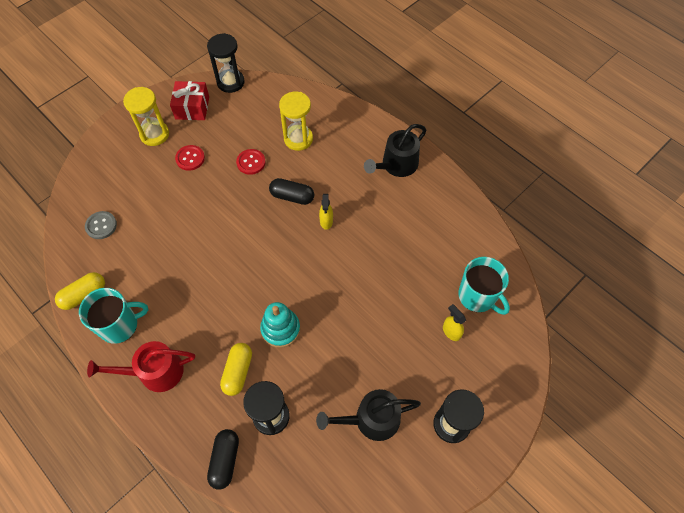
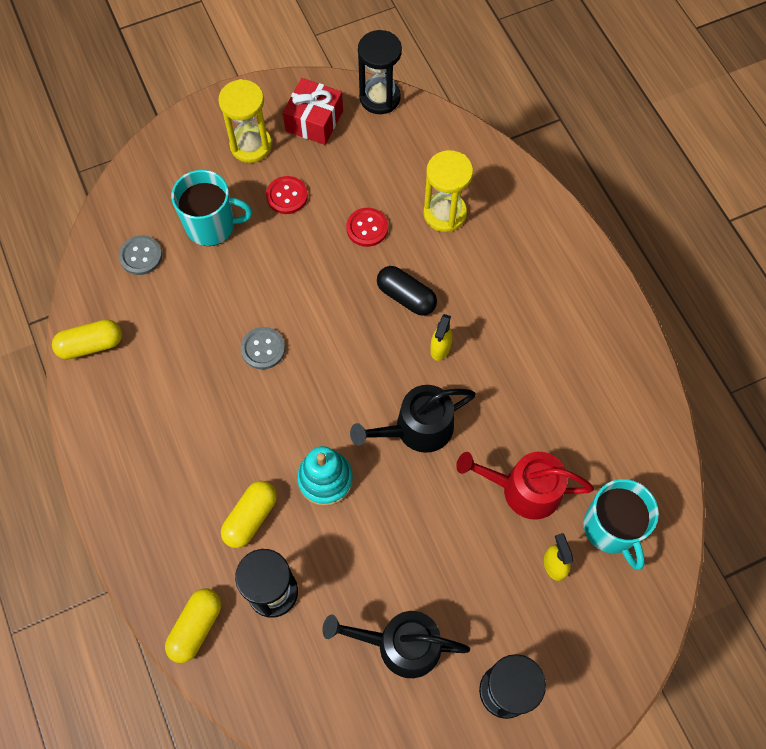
camera: 20 degrees right, 5 degrees up
(119, 325) = (122, 401): turquoise mug -> turquoise mug (212, 225)
(155, 372) = (147, 480): red watering can -> red watering can (524, 489)
(208, 259) = (263, 349): none -> grey button
(225, 460) = (196, 627): black capsule -> yellow capsule
(396, 165) = (570, 297): black watering can -> black watering can (417, 428)

